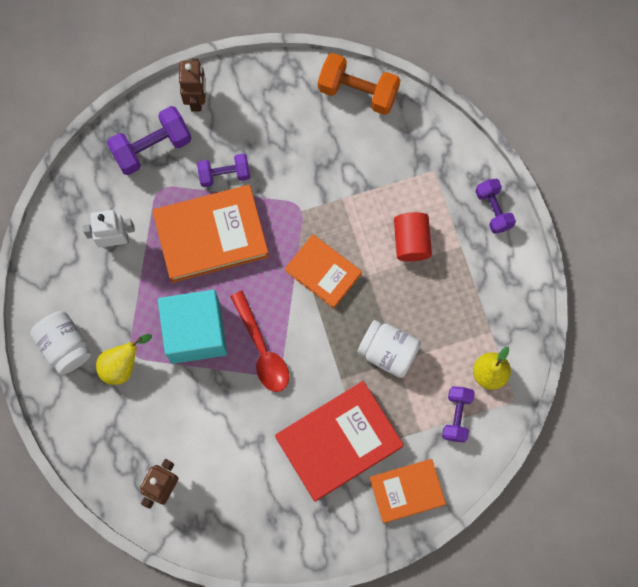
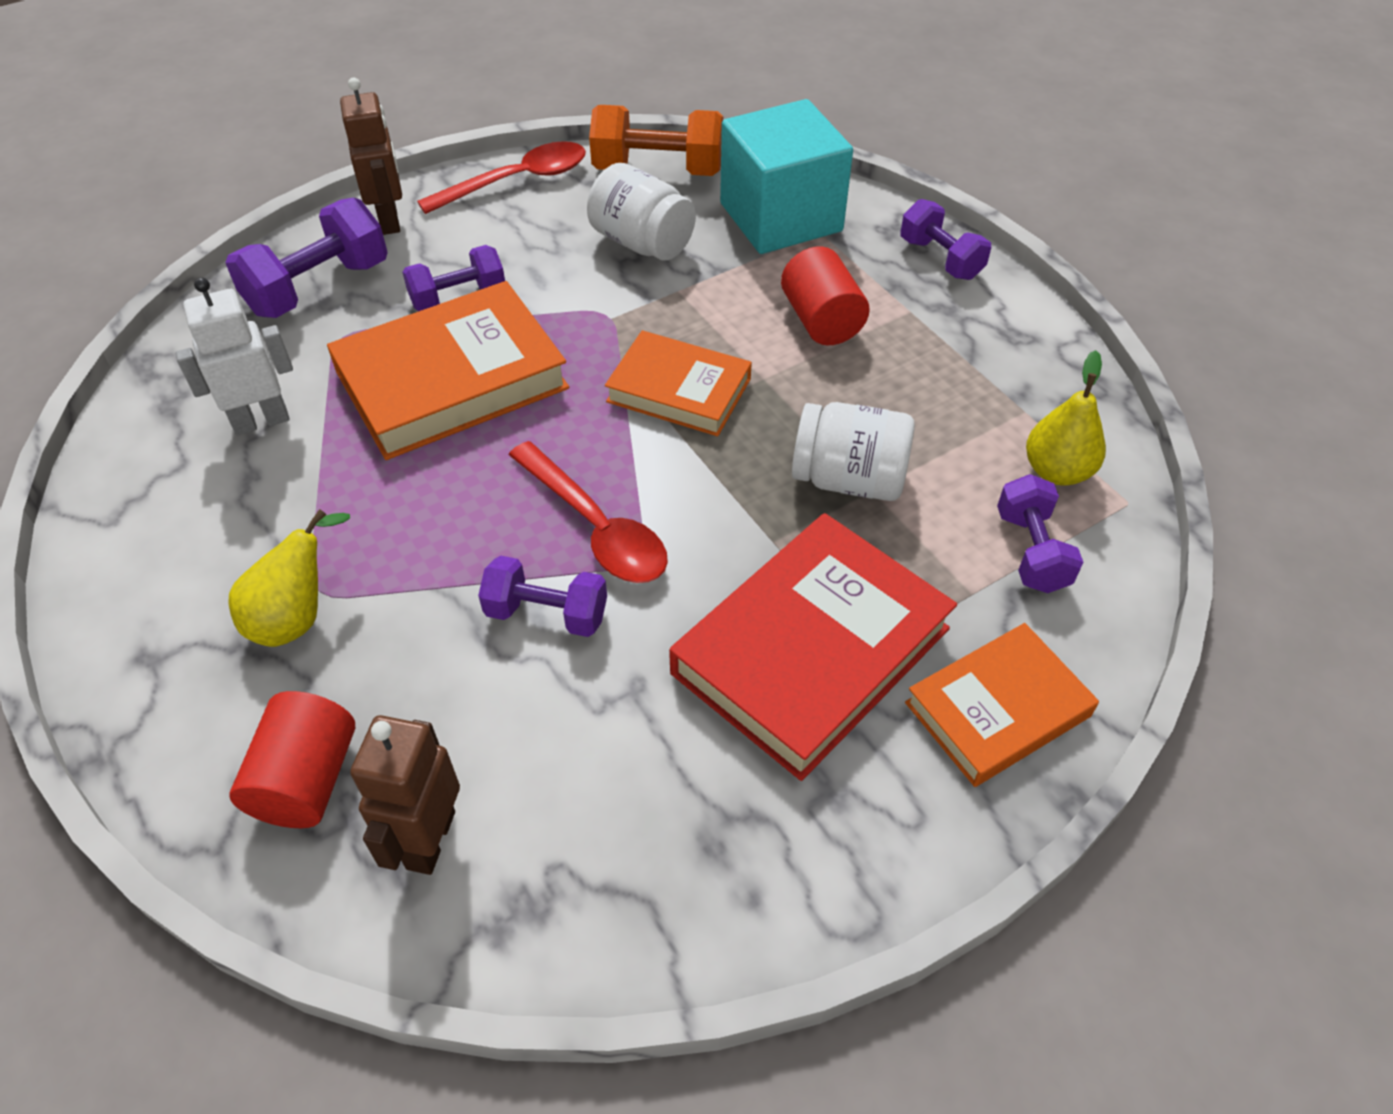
camera: 15 degrees left, 25 degrees down
(65, 346) = (162, 610): white jar -> white jar (642, 243)
(119, 448) = (307, 780): none -> red cylinder
(195, 332) = (449, 528): turquoise cube -> turquoise cube (781, 217)
(230, 392) = (547, 613): none -> purple dumbbell
(274, 81) = (517, 181): none -> red spoon

